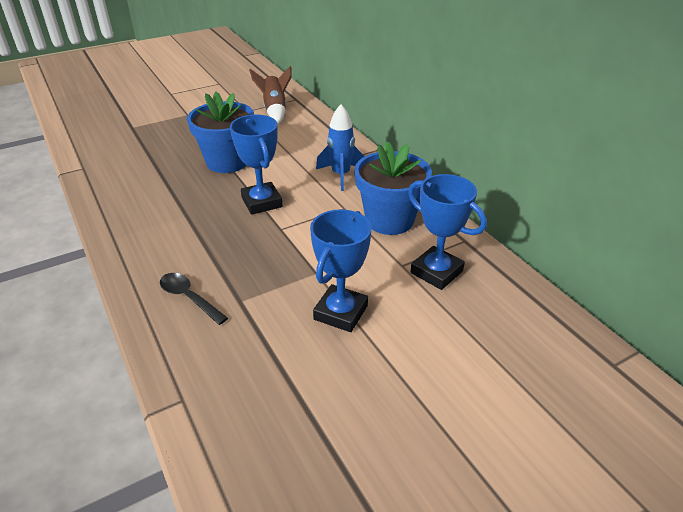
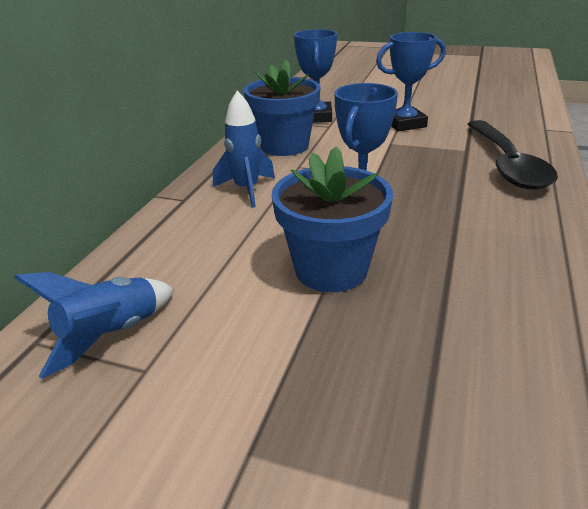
camera: 130 degrees left, 5 degrees down
(189, 298) = (507, 164): black spoon -> black spoon, size x2.01
(275, 110) = (112, 335): brown rocket -> blue rocket

